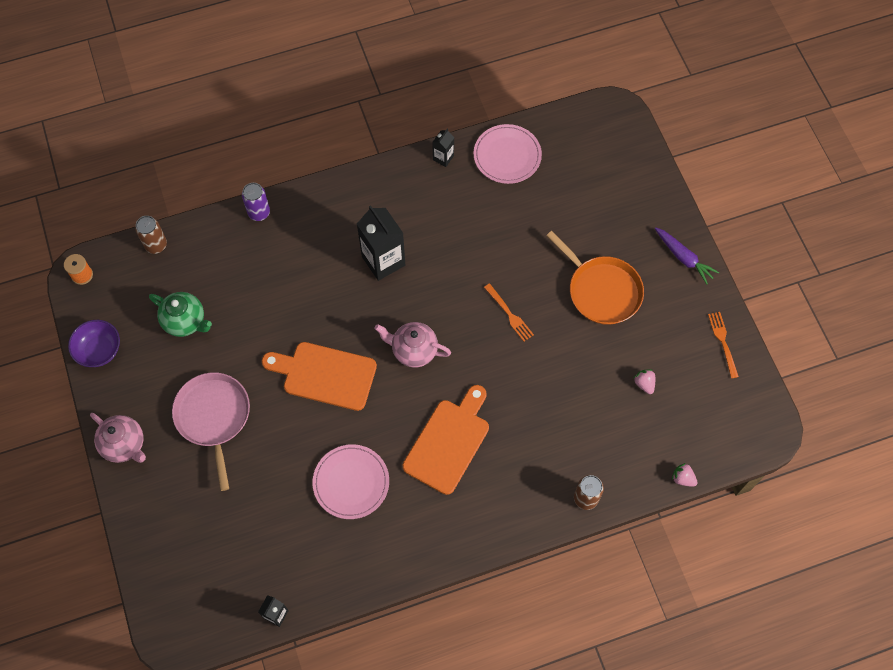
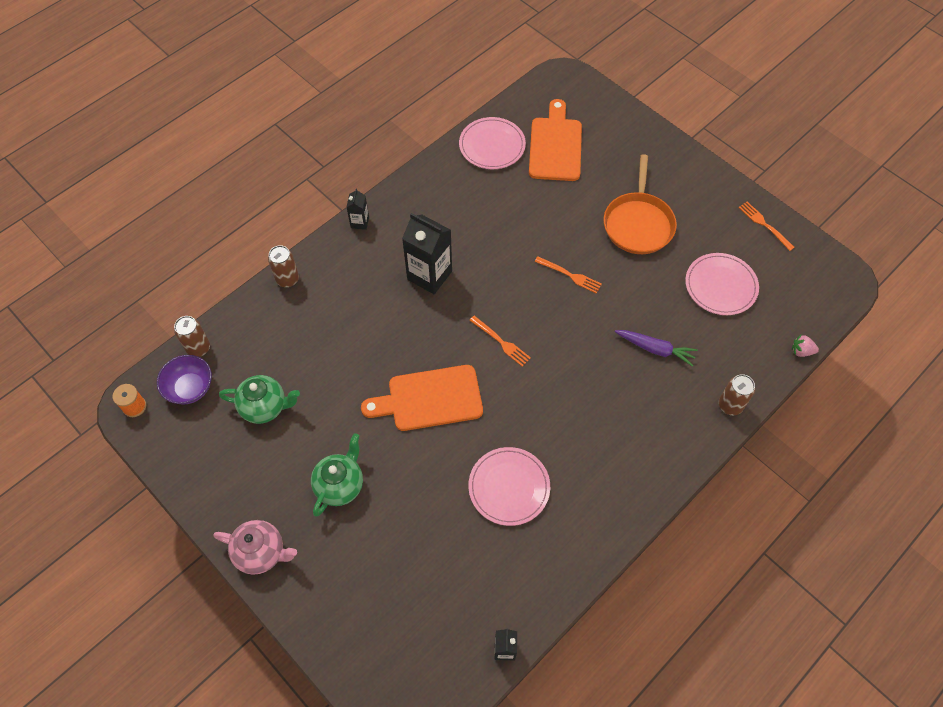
camera: 25 degrees left, 5 degrees down
(99, 350) = (188, 471): purple bowl -> purple bowl (190, 388)
(213, 417) = (340, 485): pink pan -> green teapot
(259, 212) = (287, 279): purple can -> brown can
(413, 351) = (501, 342): pink teapot -> orange fork
(443, 158) = (436, 168): black carton -> black carton (360, 222)
(448, 442) = (579, 410): orange cutting board -> orange cutting board (555, 146)
(601, 290) = (638, 223): orange pan -> orange pan turned 75 degrees clockwise
(644, 384) = (721, 286): pink strawberry -> pink plate
(683, 258) = (690, 170): purple carrot -> purple carrot (655, 349)

